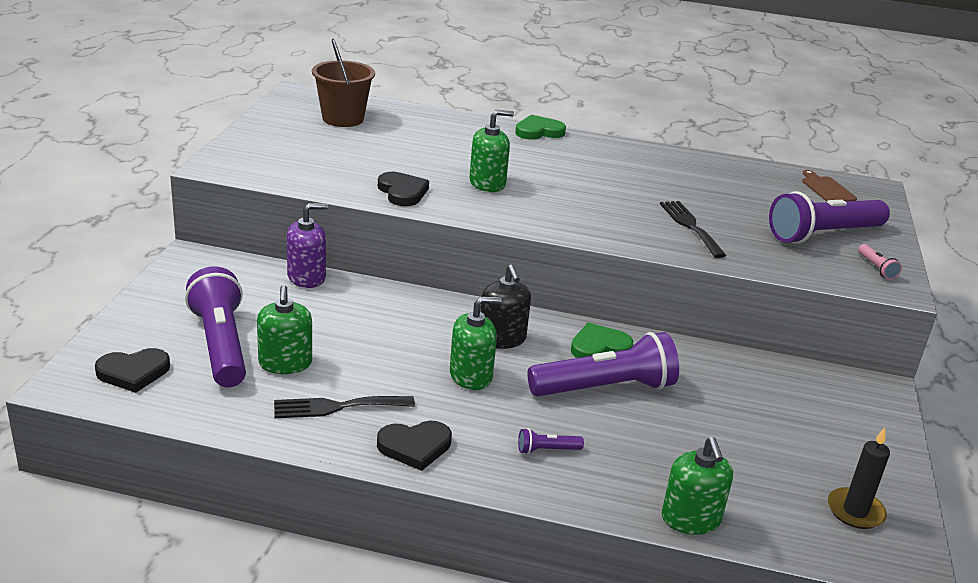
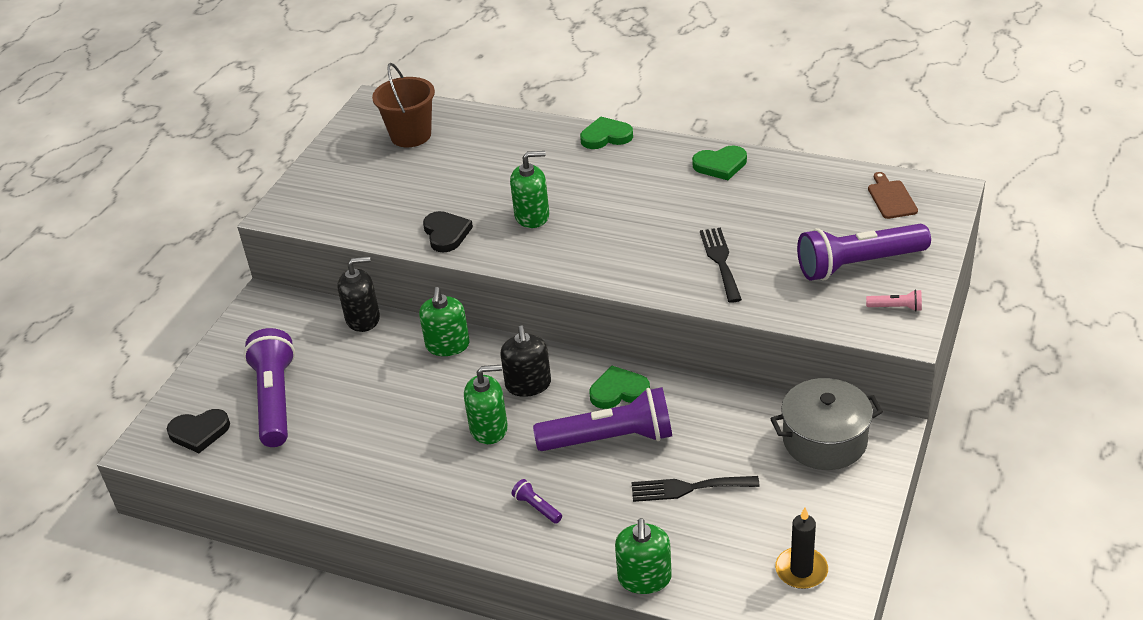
camera: 15 degrees right, 10 degrees up
(285, 363) = (327, 419): green soap dispenser -> green soap dispenser (447, 345)
(306, 277) = (363, 319): purple soap dispenser -> black soap dispenser
(337, 407) = (363, 465): black fork -> black fork (688, 488)
(415, 447) = (422, 505): black heart -> none
(547, 450) = (537, 507): purple flashlight -> purple flashlight turned 45 degrees clockwise
(657, 157) = (720, 165): none -> green heart
(824, 394) = (824, 440): none -> grey pot
(876, 268) = (896, 307): pink flashlight -> pink flashlight turned 75 degrees counterclockwise

